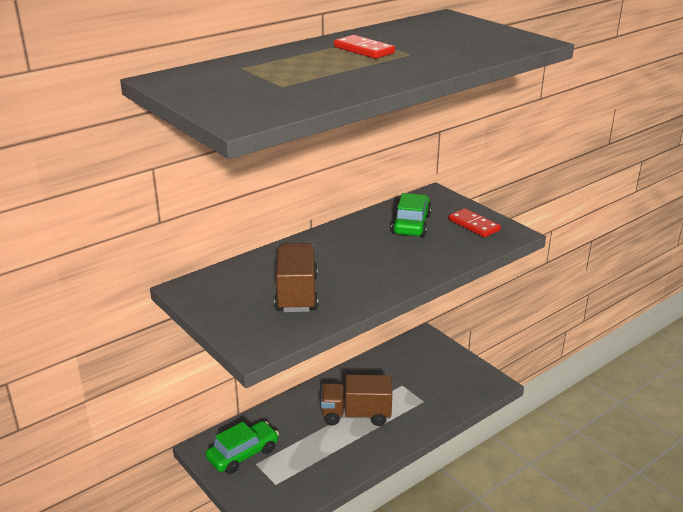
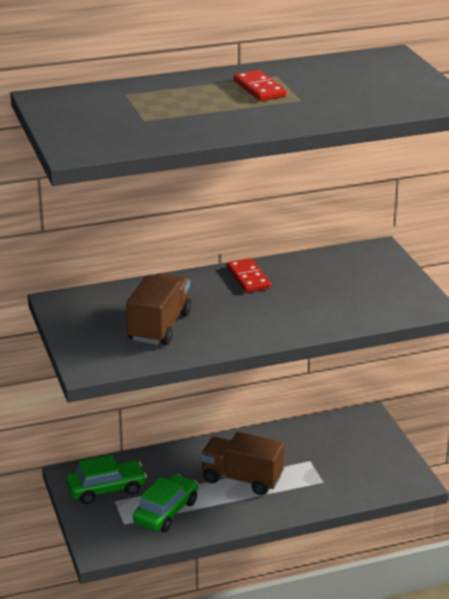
camera: 20 degrees right, 0 degrees up
(411, 224) = (327, 278): green car -> green car (166, 512)
(473, 225) = (394, 291): red domino -> red domino (248, 278)

